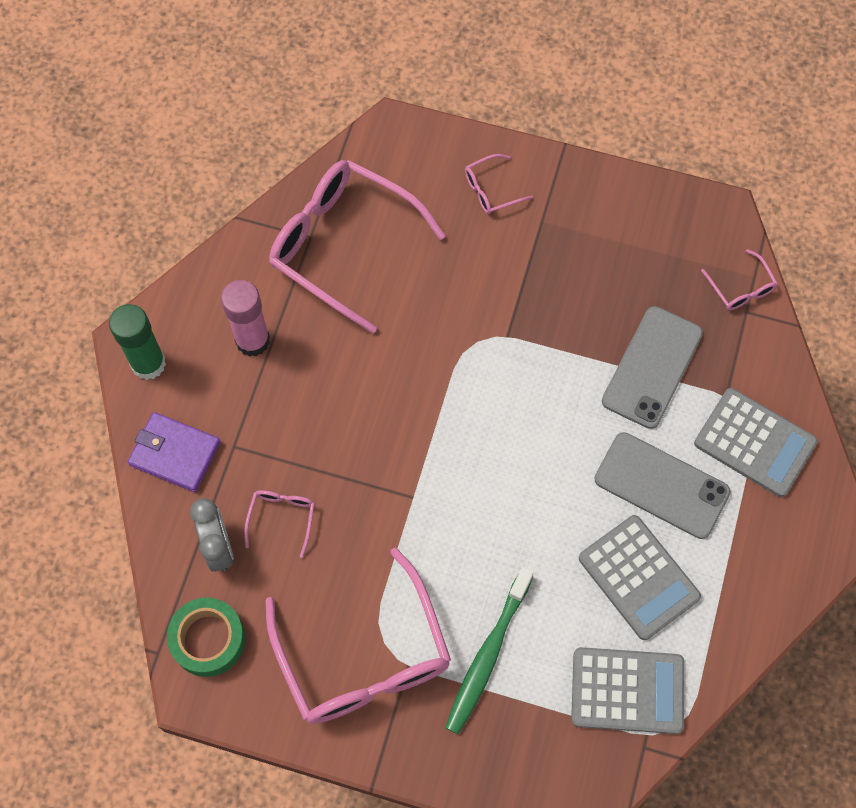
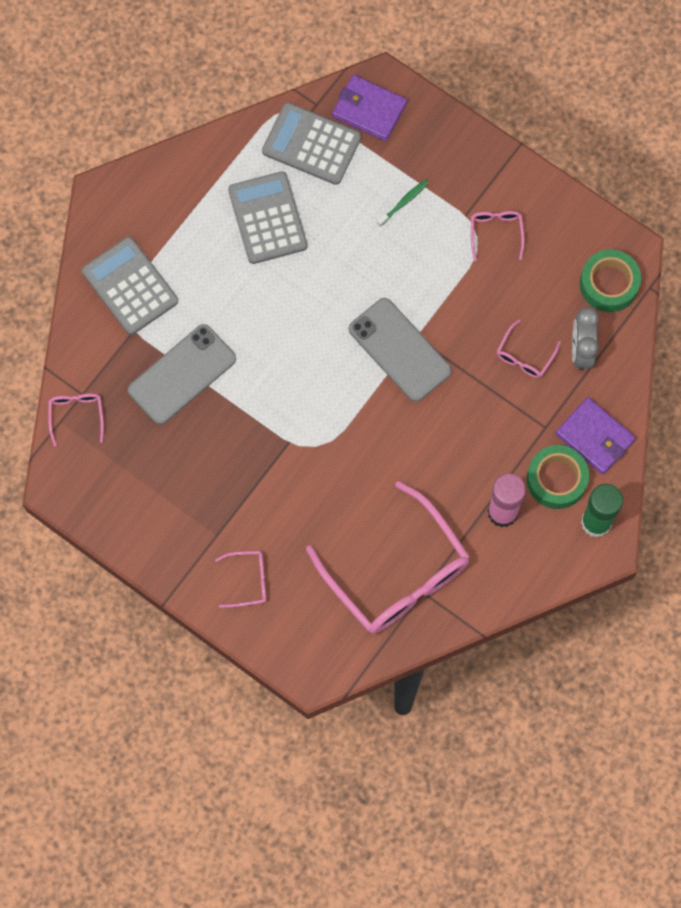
camera: 160 degrees left, 5 degrees up
(204, 394) = (556, 479): none -> green tape
(363, 656) = (496, 233): pink glasses -> pink glasses, size x0.42
(487, 655) = (404, 202): green toothbrush -> green toothbrush, size x0.49
(576, 764) = (369, 110): none -> purple wallet
(661, 485) = (218, 279): grey phone -> grey phone (399, 350)

